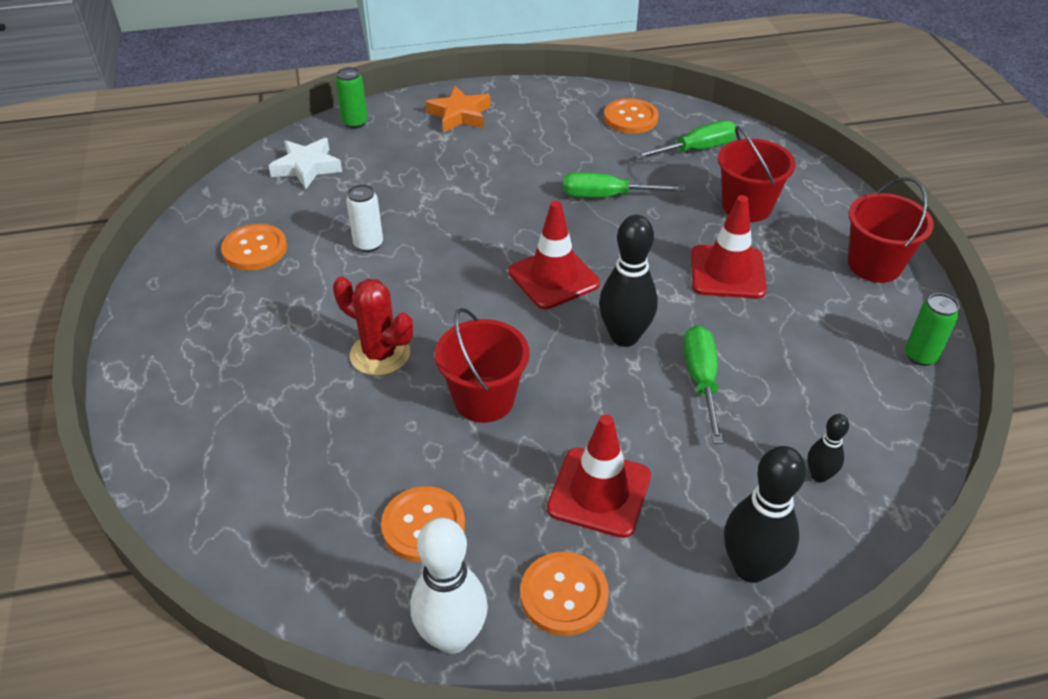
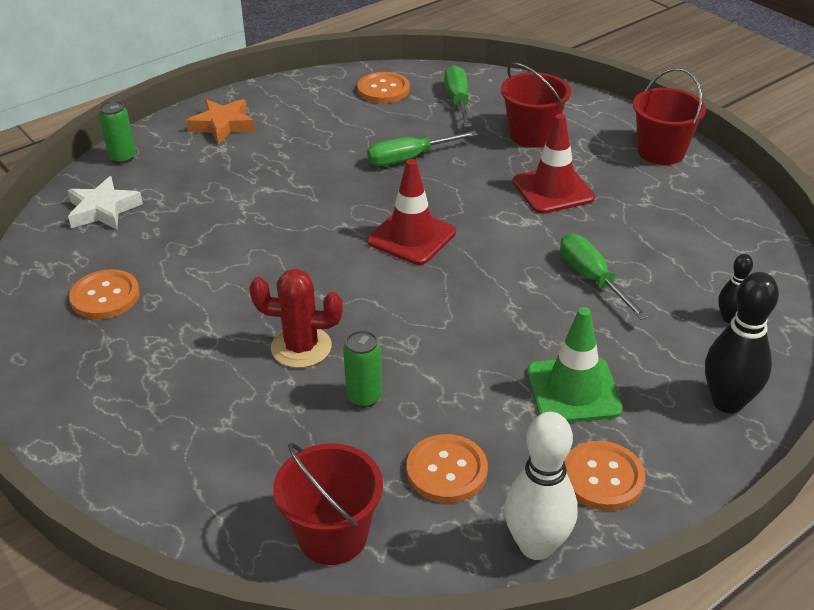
camera: 25 degrees left, 5 degrees down
(368, 244) = (218, 259): white can -> none
(484, 399) = (424, 352): red bucket -> red bucket (332, 535)
(599, 492) = (573, 390): red traffic cone -> green traffic cone
(624, 337) = (506, 265): black bowling pin -> none
(696, 150) = (458, 101): green screwdriver -> green screwdriver turned 45 degrees counterclockwise
(920, 356) = (740, 208): green can -> green can (364, 397)

